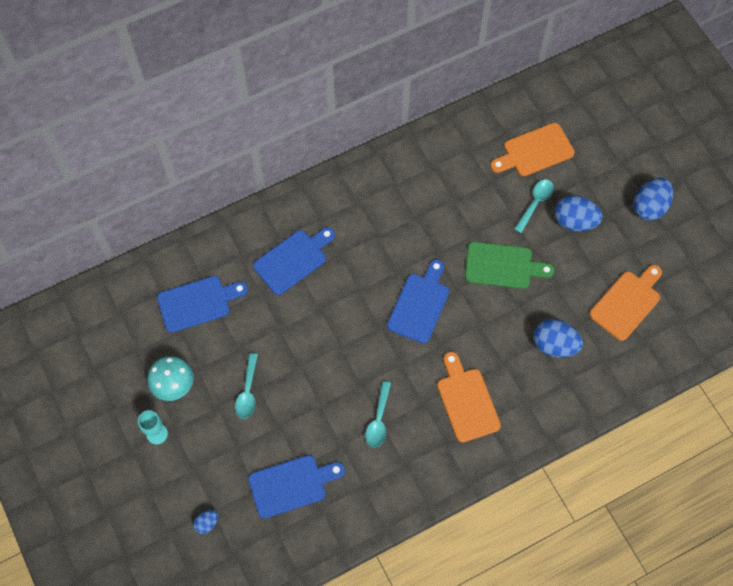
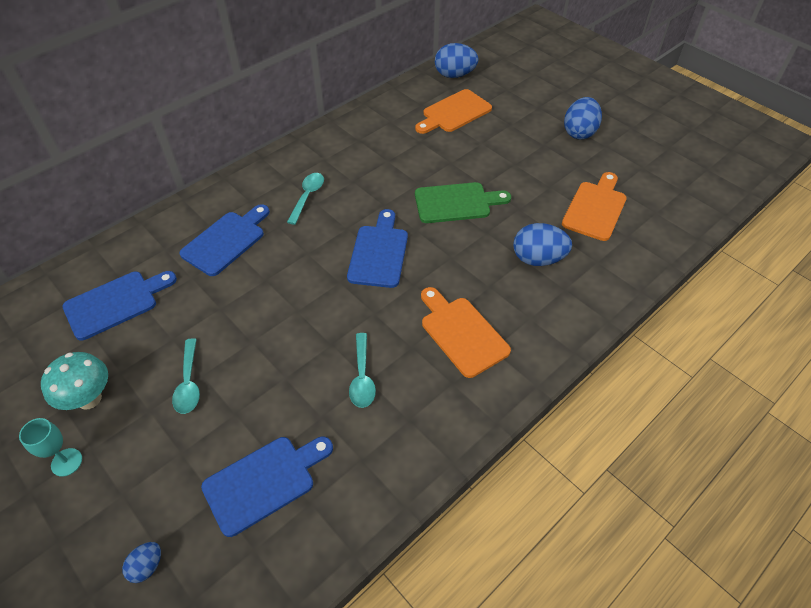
camera: 15 degrees left, 15 degrees down
(535, 203) = (470, 149): turquoise spoon -> turquoise spoon (307, 196)
(574, 221) = (513, 155): blue egg -> blue egg (454, 75)

